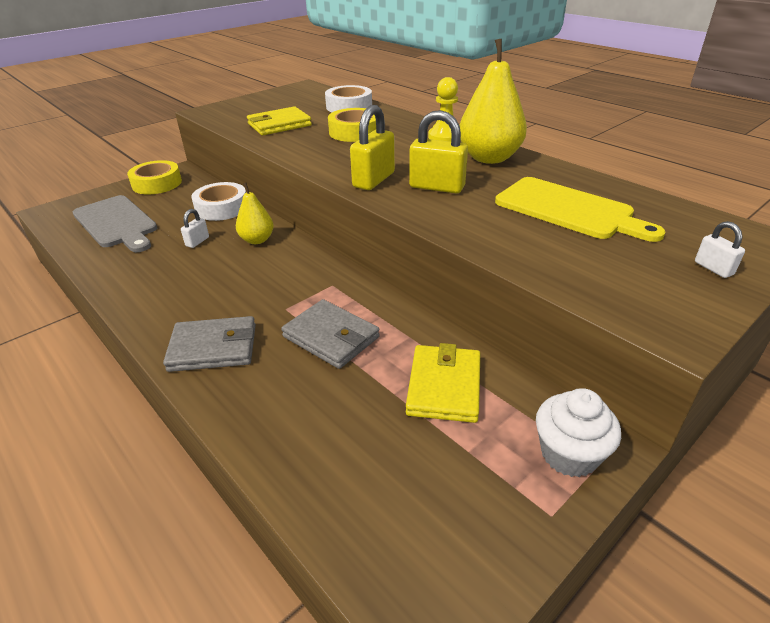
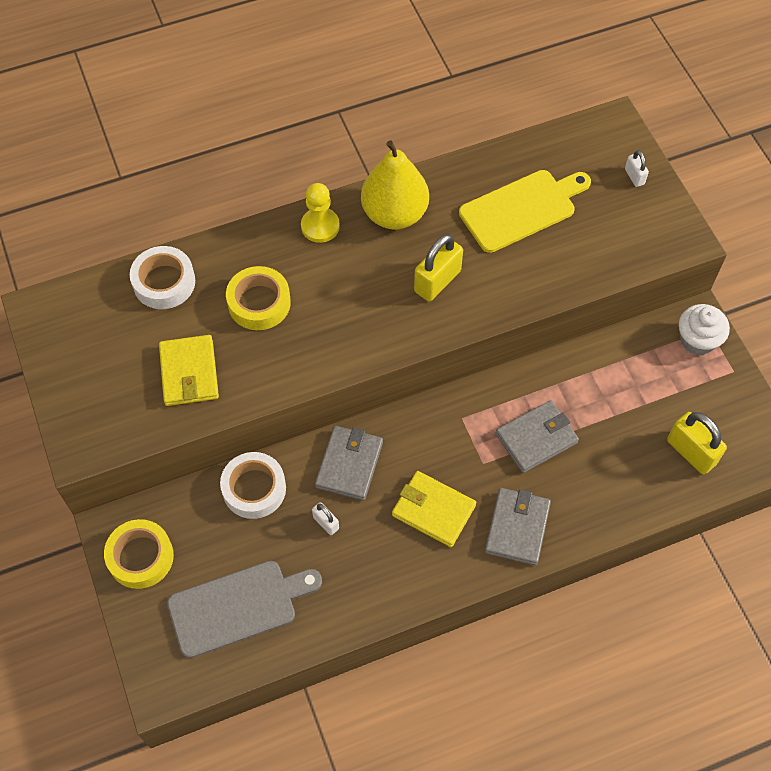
camera: 70 degrees left, 25 degrees up
(257, 240) = (349, 464): yellow pear -> grey wallet
(373, 180) = (398, 325): yellow padlock -> yellow padlock (691, 452)
(444, 386) = (618, 382): yellow wallet -> yellow wallet (433, 510)
(713, 268) = (634, 176): white padlock -> white padlock turned 75 degrees clockwise

